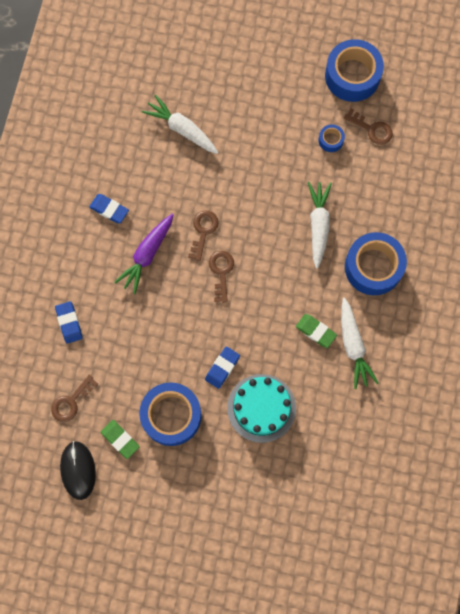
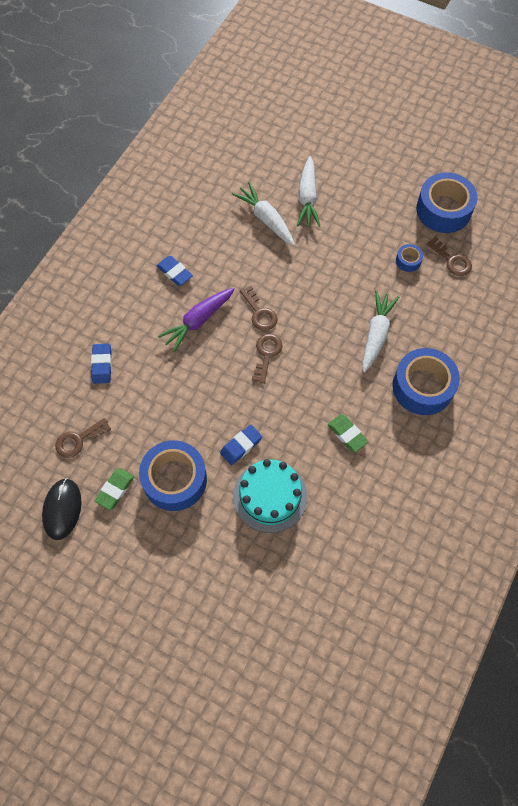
camera: 15 degrees right, 10 degrees down
(120, 439) = (115, 490): green eraser -> green eraser turned 60 degrees clockwise
(203, 231) = (259, 313): brown key -> brown key turned 120 degrees clockwise
(353, 346) = (383, 458): white carrot -> white carrot (307, 198)

